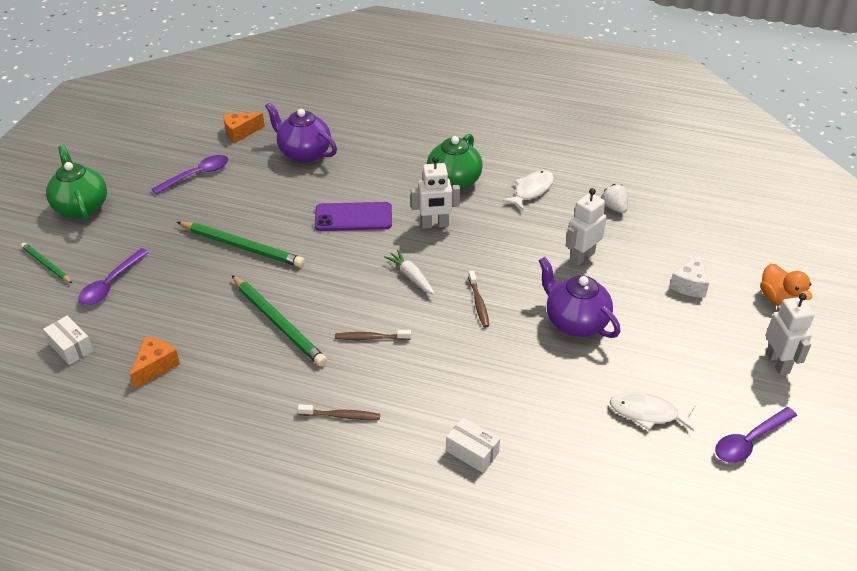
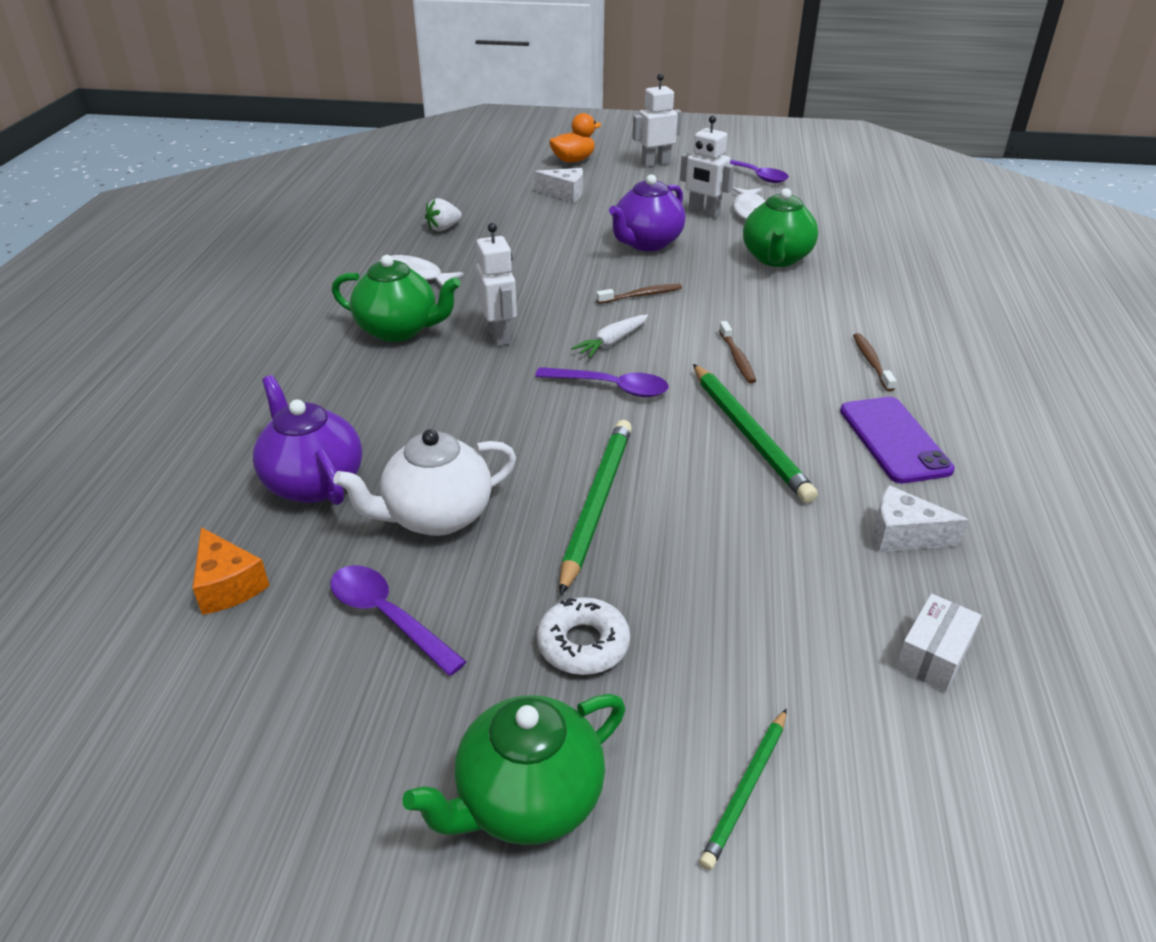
camera: 100 degrees left, 5 degrees down
(111, 284) = (755, 652): purple spoon -> purple spoon (611, 387)
(148, 230) = (583, 644): none -> white donut
(155, 366) = (903, 535): orange cheese -> white cheese
(258, 191) = (436, 516): none -> white teapot
(278, 322) = (749, 434): green pencil -> green pencil turned 120 degrees clockwise
(304, 153) = (313, 482): purple teapot -> purple teapot turned 120 degrees clockwise
(353, 217) = (495, 403): purple phone -> purple phone (894, 440)
(472, 452) = (858, 284): white box -> none
(533, 405) = (776, 258): none -> green teapot
(582, 257) = (538, 243): white robot -> white robot (703, 213)

